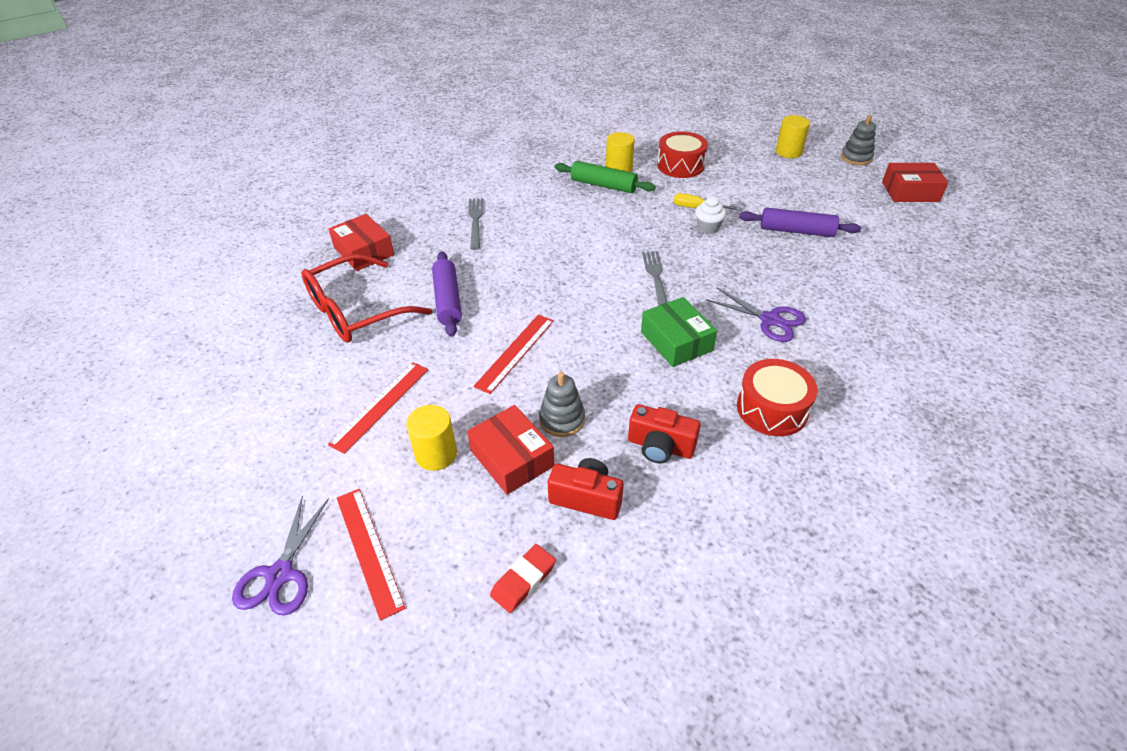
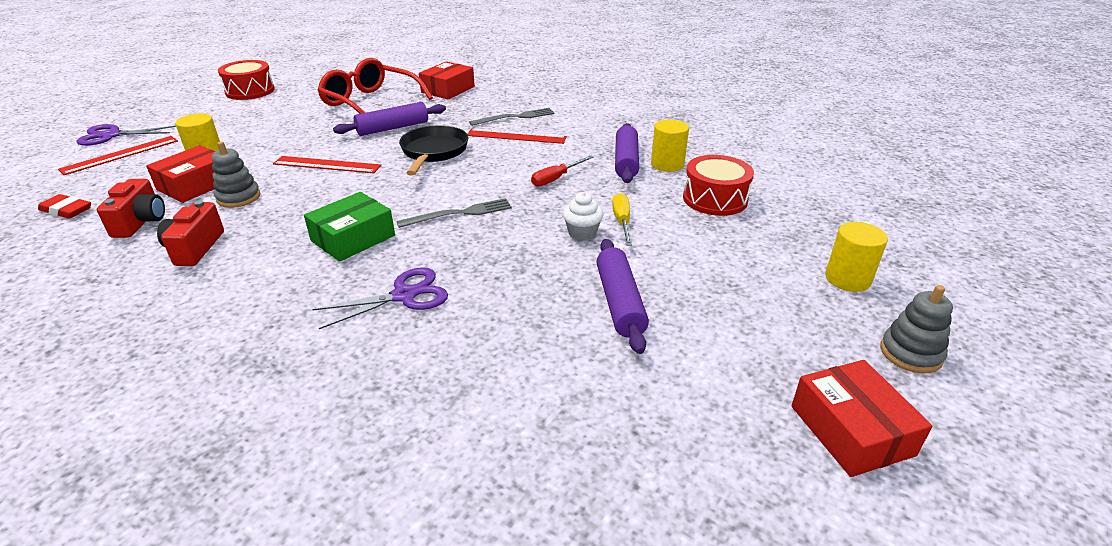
camera: 70 degrees right, 10 degrees down
(380, 405) = (262, 130): red ruler -> red ruler (516, 136)
(526, 279) = (433, 152): none -> black pan
(603, 185) = (626, 161): green rolling pin -> purple rolling pin
(617, 222) = (556, 178): none -> red screwdriver
(769, 320) = (404, 295): purple scissors -> purple scissors turned 135 degrees counterclockwise
(772, 409) = (241, 310): red drum -> red drum (250, 91)

